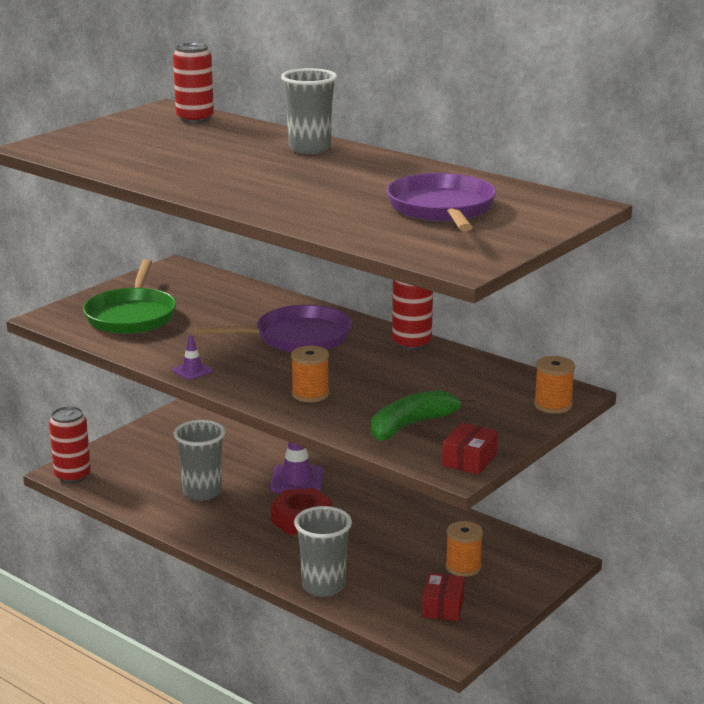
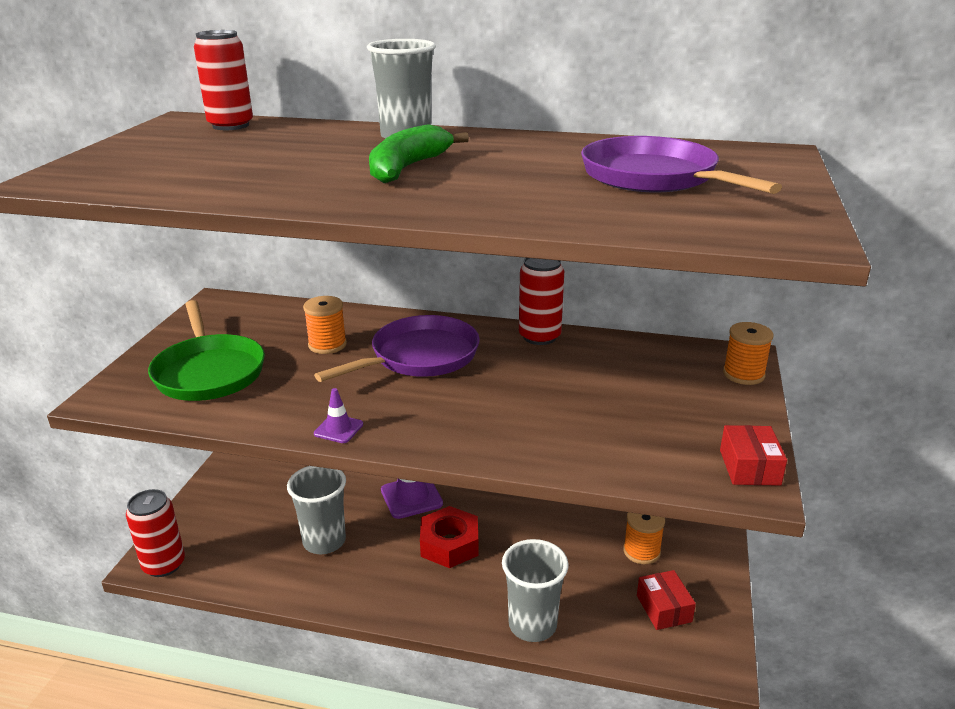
camera: 25 degrees left, 5 degrees up
(310, 394) = (500, 426): orange spool -> orange spool (327, 345)
(411, 425) = (644, 438): green banana -> green banana (407, 168)

